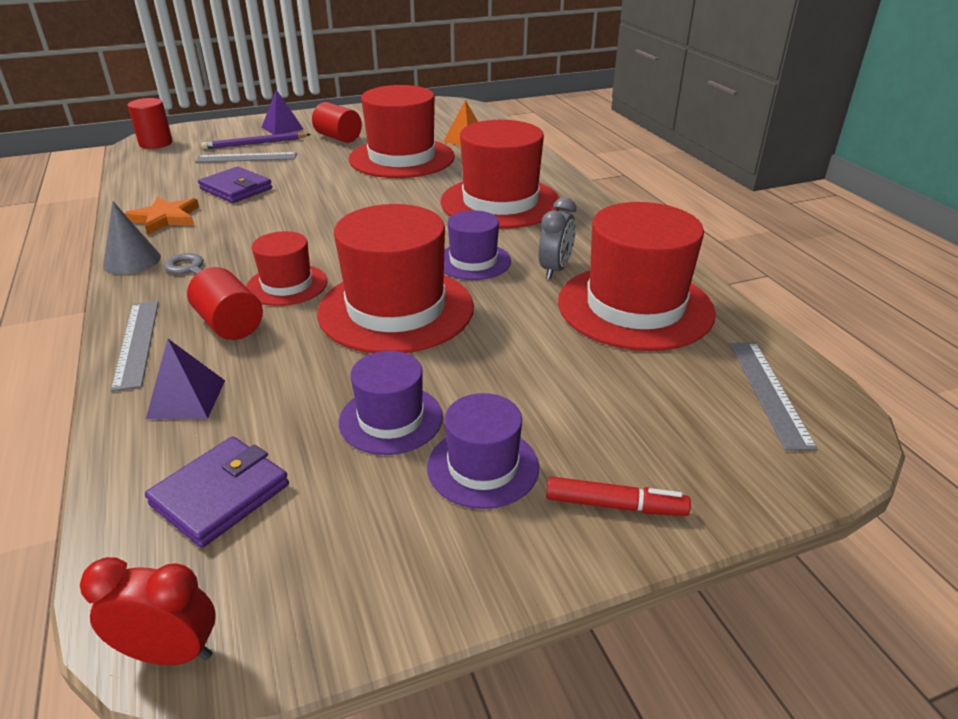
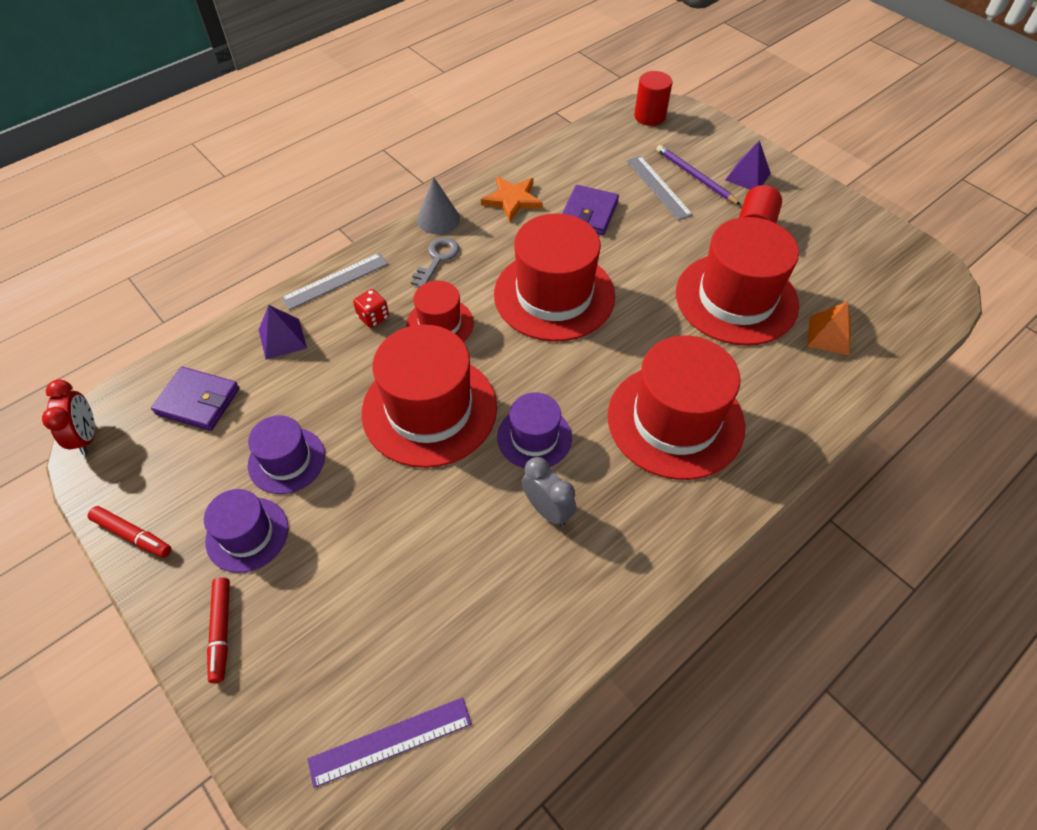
camera: 70 degrees right, 20 degrees up
(230, 324) = (373, 317): red cylinder -> red dice
(420, 593) = (133, 535): none -> red marker
(555, 270) = (547, 510): grey clock -> grey clock turned 135 degrees counterclockwise
(635, 307) = (502, 597): red hat -> red hat (554, 295)
(769, 392) = (390, 741): grey ruler -> purple ruler

